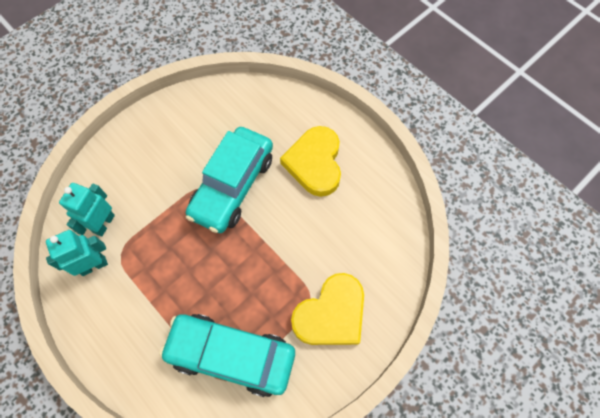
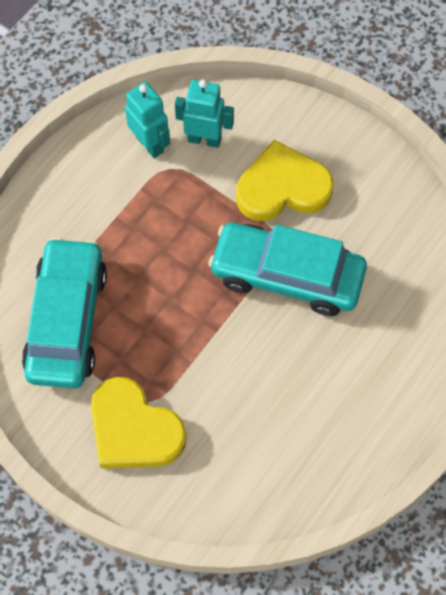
camera: 80 degrees right, 0 degrees up
(315, 163) = (345, 375): yellow heart -> yellow heart (282, 187)

